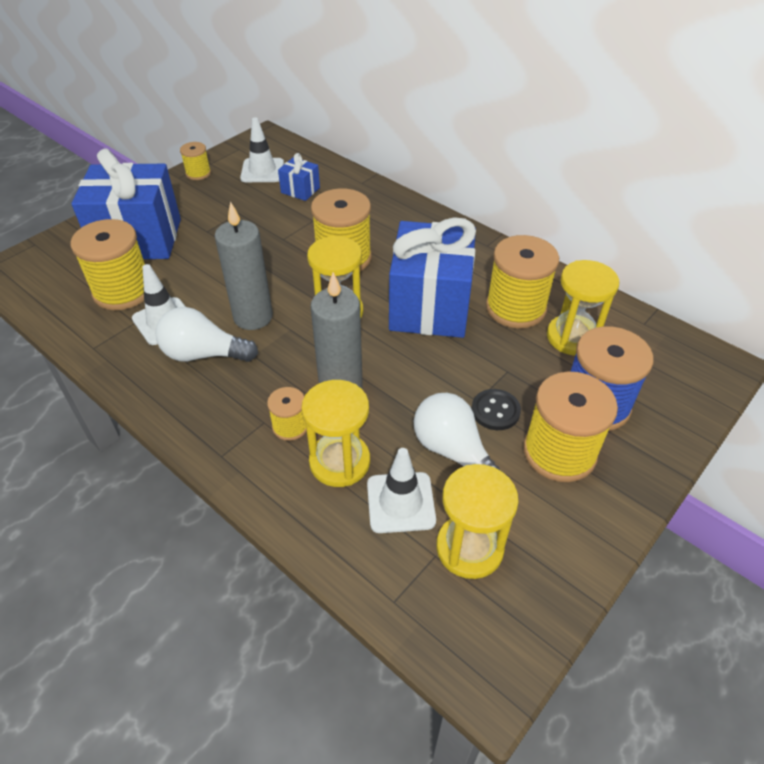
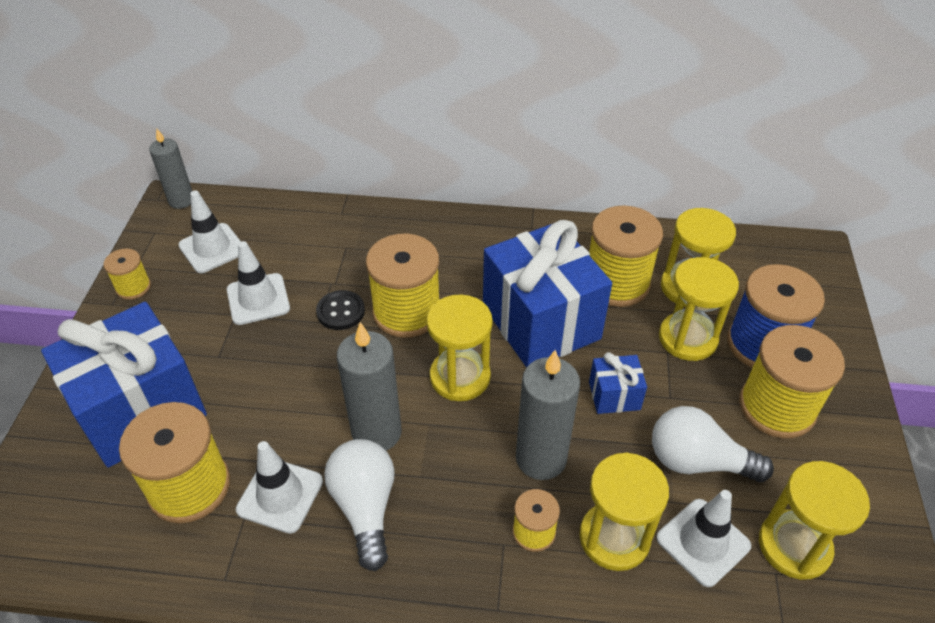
camera: 35 degrees left, 0 degrees up
(204, 354) = (365, 507): white light bulb -> white light bulb turned 105 degrees clockwise
(260, 210) = (258, 299): none -> white traffic cone
(271, 137) = (181, 200): none -> grey candle
(300, 190) = (281, 253): blue gift -> blue gift (614, 395)
(495, 411) = (694, 398): black button -> black button (340, 311)
(534, 370) = (687, 338): none -> yellow hourglass

